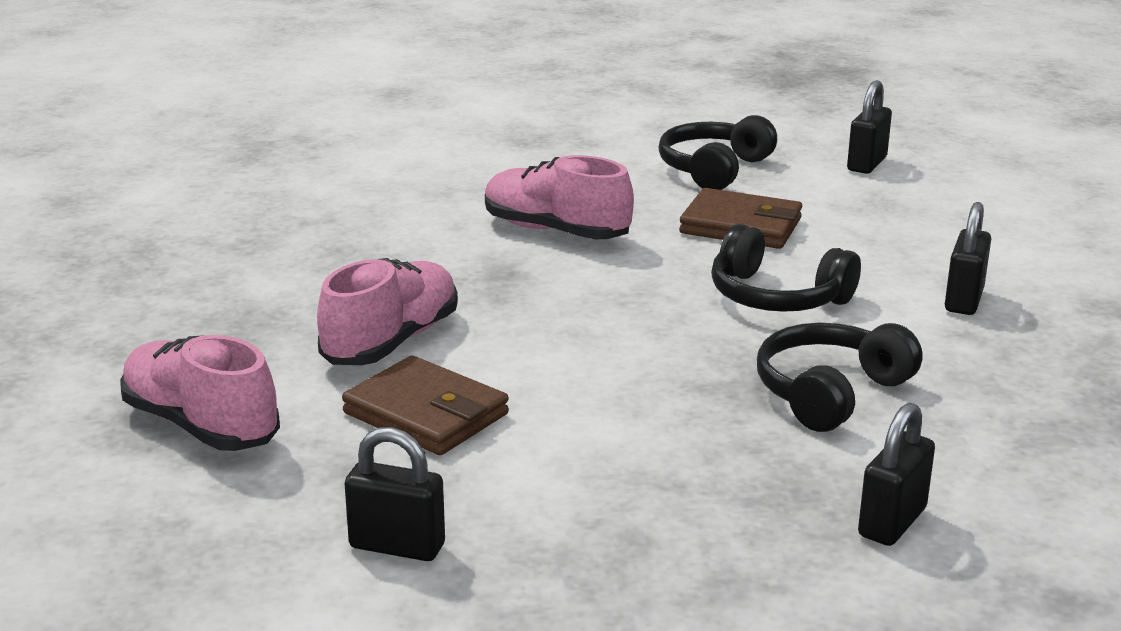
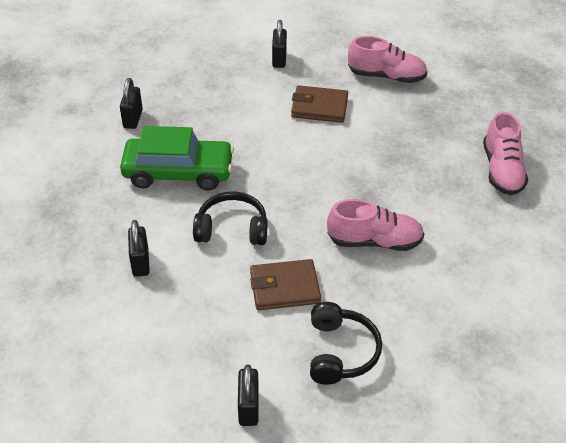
camera: 150 degrees right, 20 degrees up
(391, 341) = (368, 136): pink shoe -> pink shoe (501, 170)
(397, 546) = (279, 59): black padlock -> black padlock turned 75 degrees counterclockwise
(831, 393) = (178, 172): black headphones -> green car

